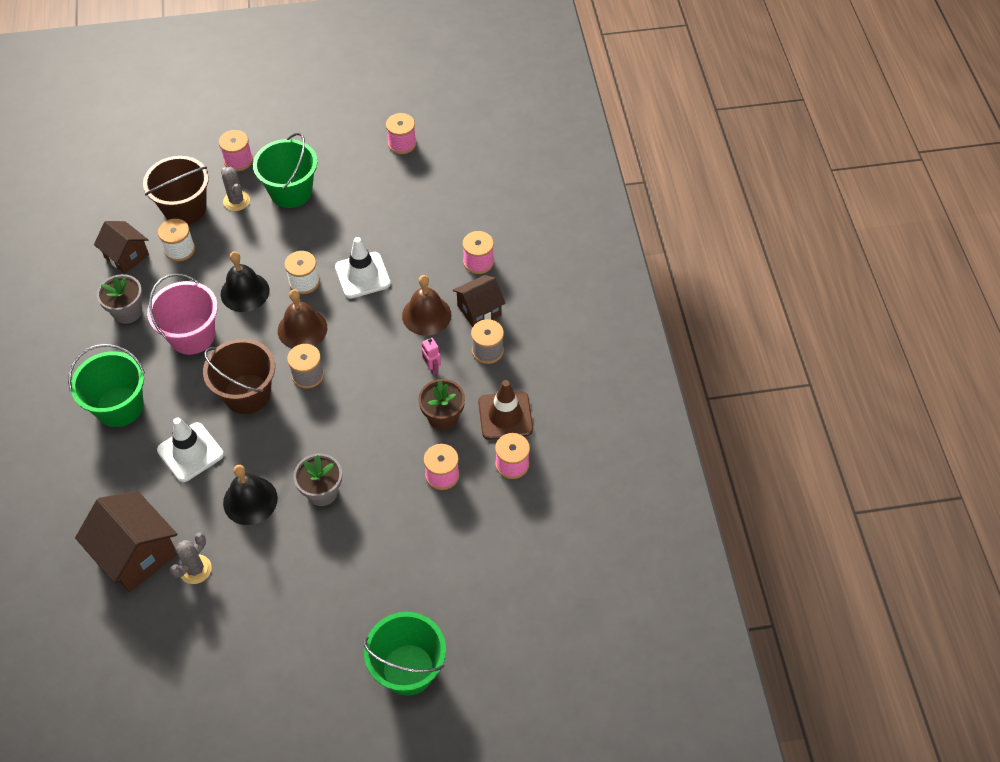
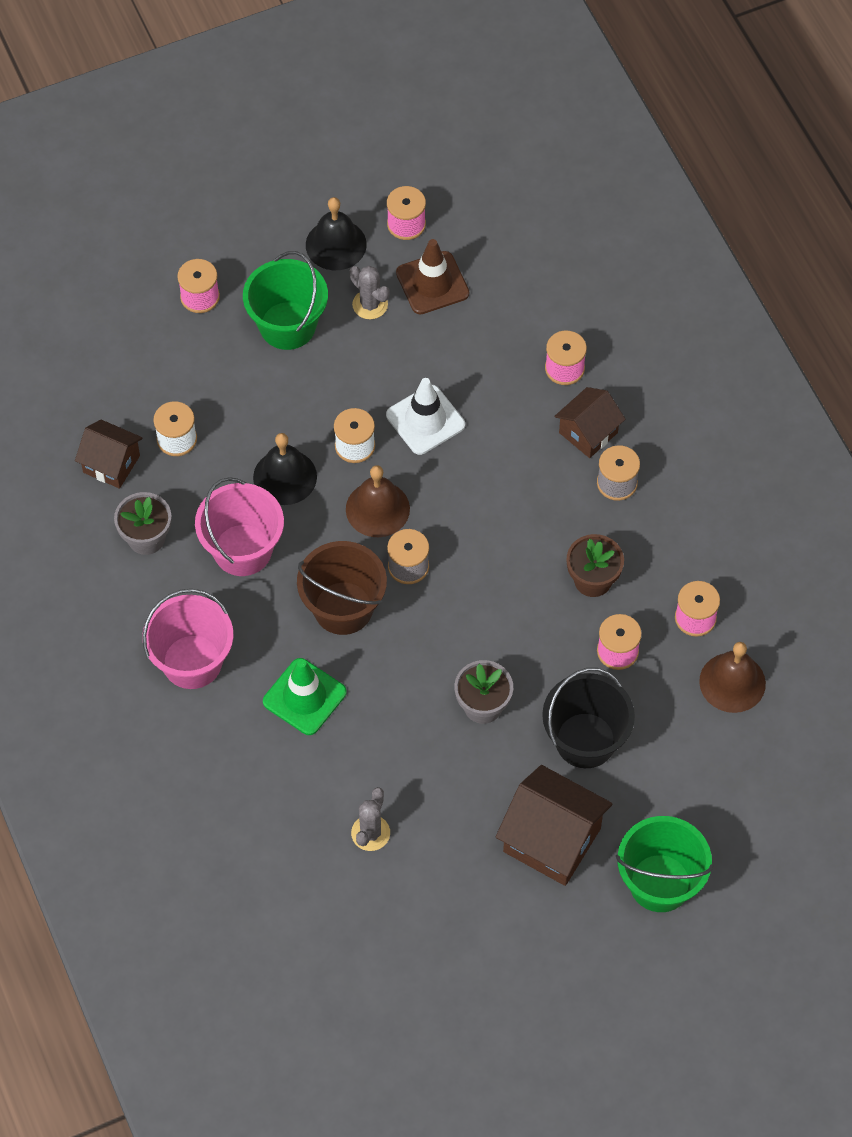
camera: 15 degrees left, 5 degrees up
(119, 407) = (192, 662): green bucket -> pink bucket
(136, 554) = (293, 832): brown house -> brown house (552, 840)
(185, 208) = (158, 381): brown bucket -> none
(190, 452) = (304, 697): white traffic cone -> green traffic cone
(236, 201) = (221, 355): grey cactus -> grey cactus (370, 304)
(250, 500) = (401, 737): black bell -> black bell (336, 244)
(391, 538) = (585, 740): none -> black bucket
(426, 315) = (525, 454): brown bell -> brown bell (732, 682)
(432, 368) = (557, 522): pink robot -> none
(505, 416) = (667, 560): brown traffic cone -> brown traffic cone (432, 283)

